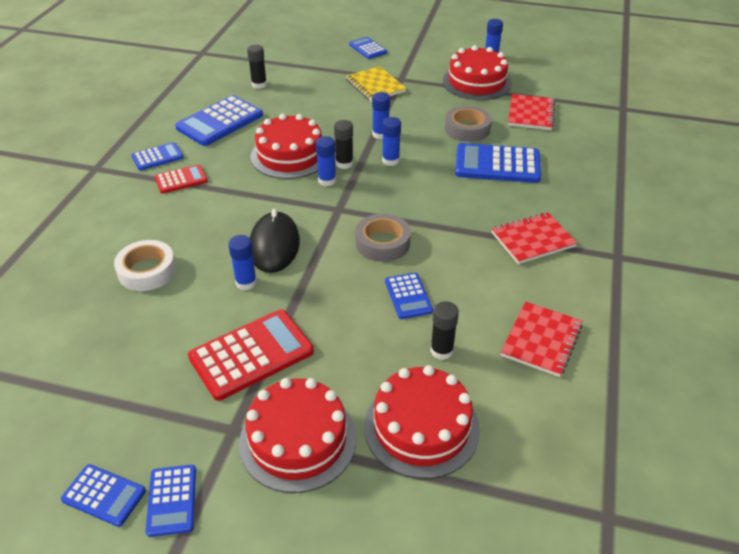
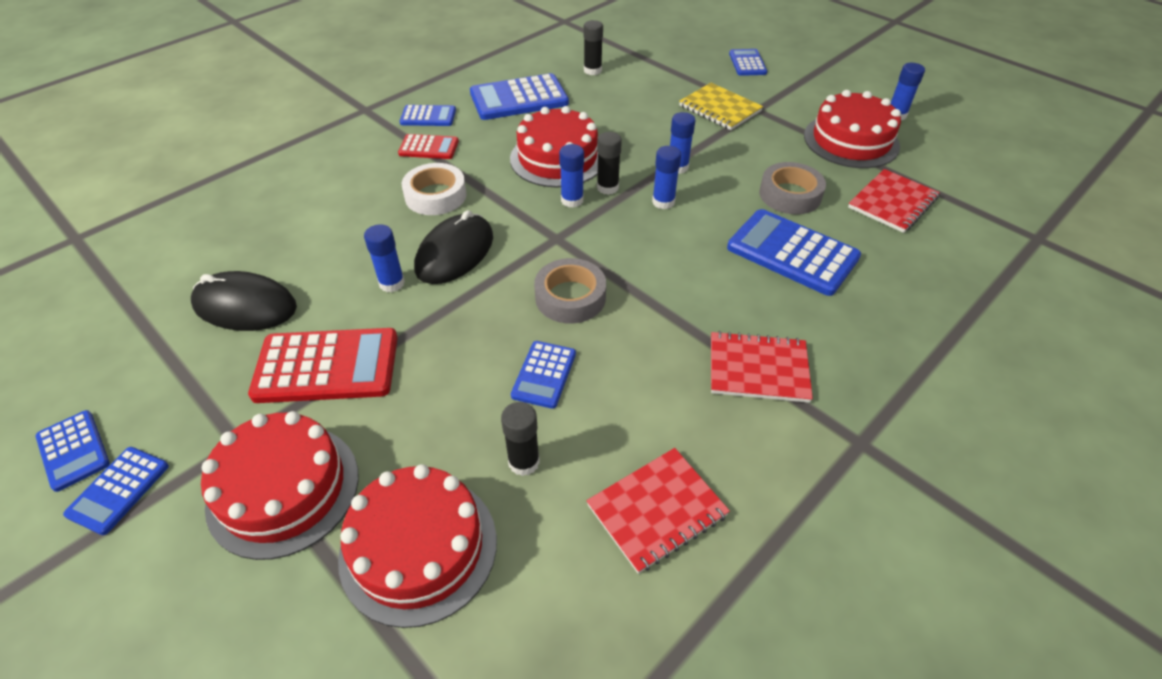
camera: 30 degrees right, 5 degrees up
(143, 343) = (245, 306): none -> black mouse
(147, 271) = (315, 231): white tape -> white tape (435, 196)
(375, 86) = (719, 108): yellow notebook -> yellow notebook turned 45 degrees counterclockwise

